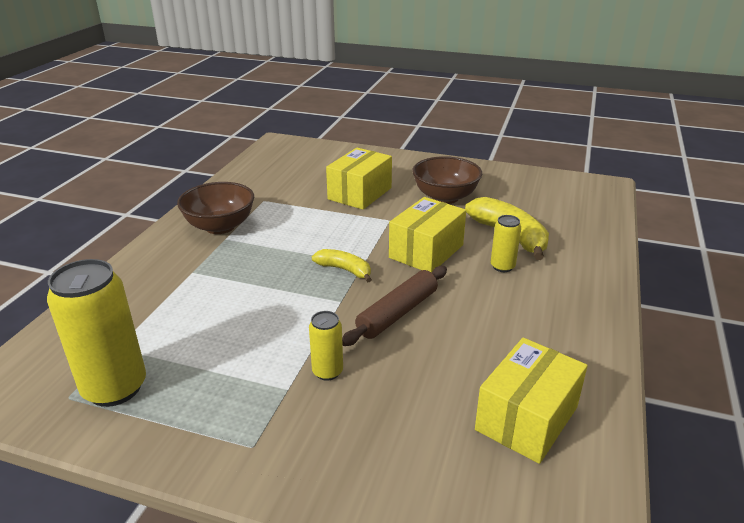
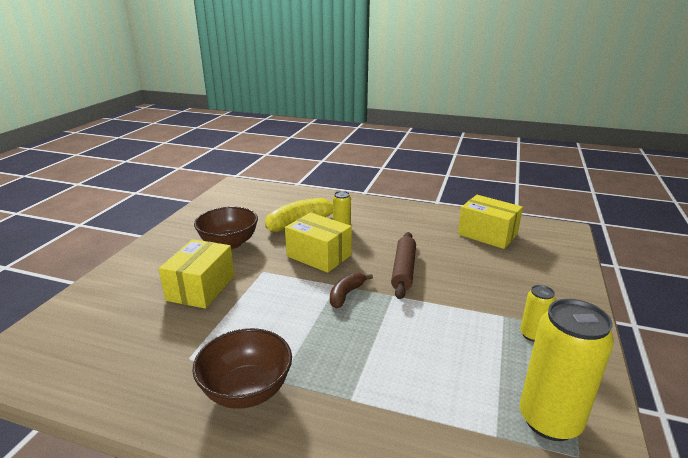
camera: 90 degrees left, 5 degrees down
(327, 372) = (478, 299): yellow can -> yellow can (532, 335)
(344, 270) = (346, 294): yellow banana -> brown banana
(360, 193) = (201, 288): yellow box -> yellow box turned 75 degrees clockwise
(397, 313) = (403, 270): brown rolling pin -> brown rolling pin turned 60 degrees clockwise

